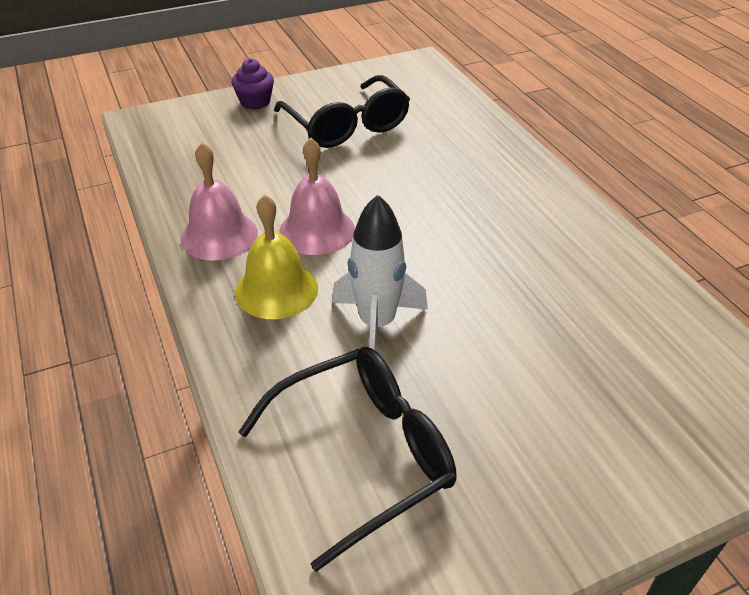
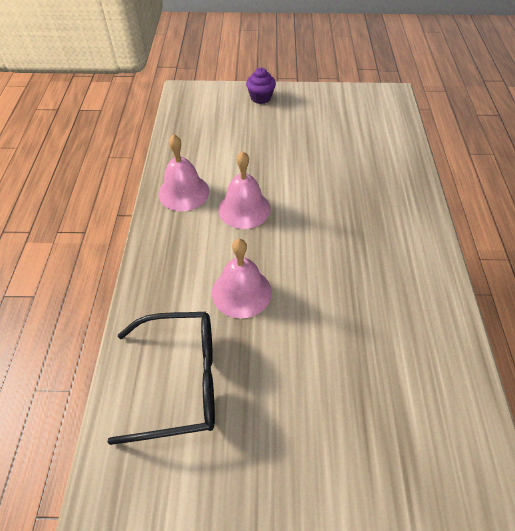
camera: 25 degrees right, 10 degrees up
(276, 289) = (195, 244): yellow bell -> none
(346, 125) = (310, 133): black glasses -> none
(377, 324) = (241, 292): white rocket -> pink bell

